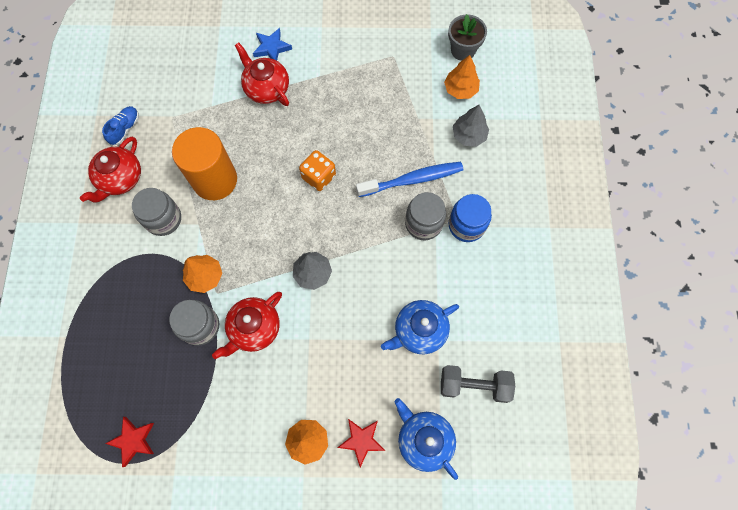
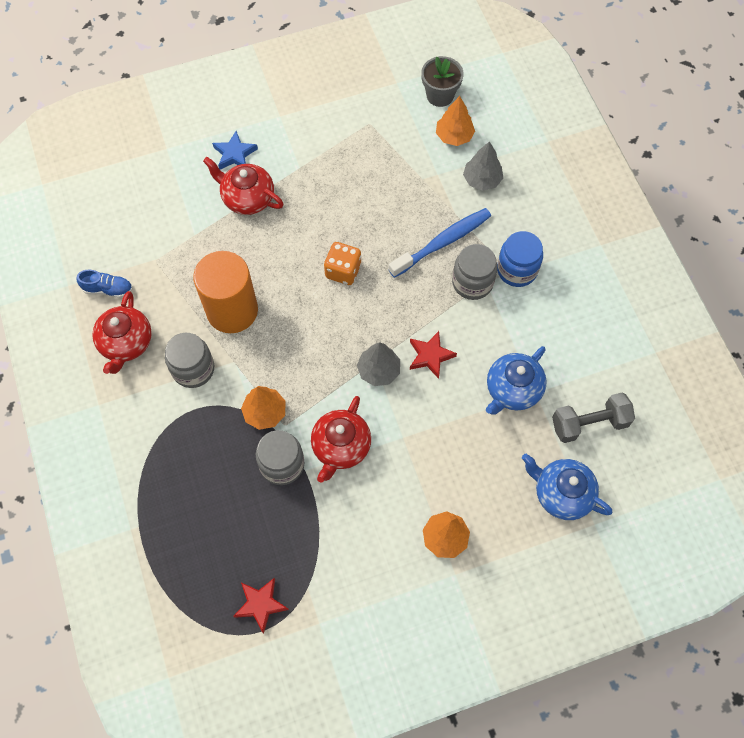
camera: 20 degrees left, 5 degrees down
(125, 129) = (108, 289): blue shoe -> blue shoe turned 90 degrees clockwise
(361, 440) = (499, 517): red star -> red star (430, 356)

